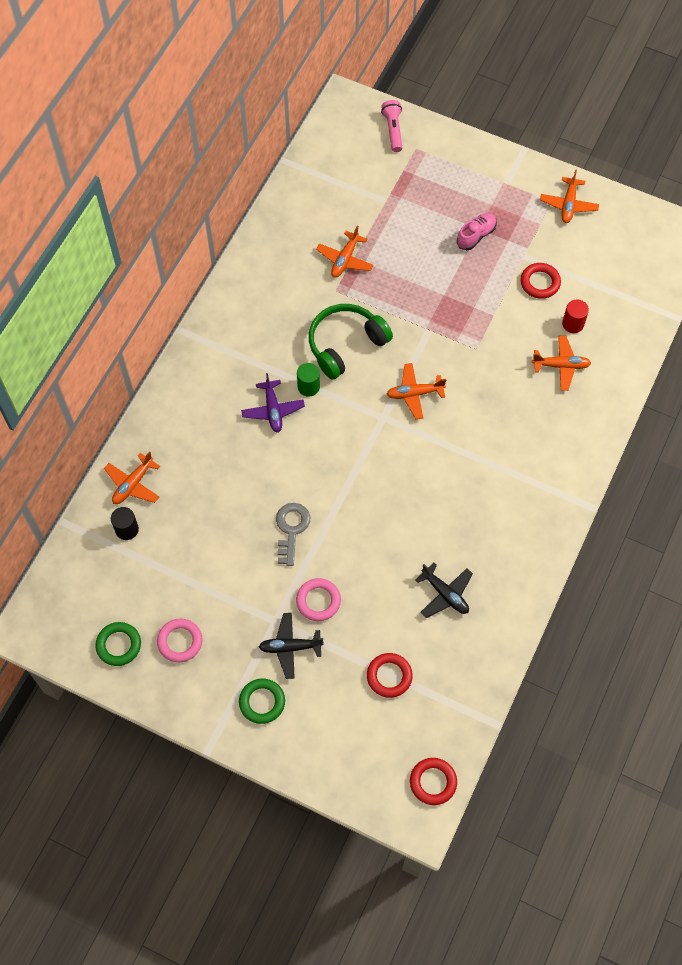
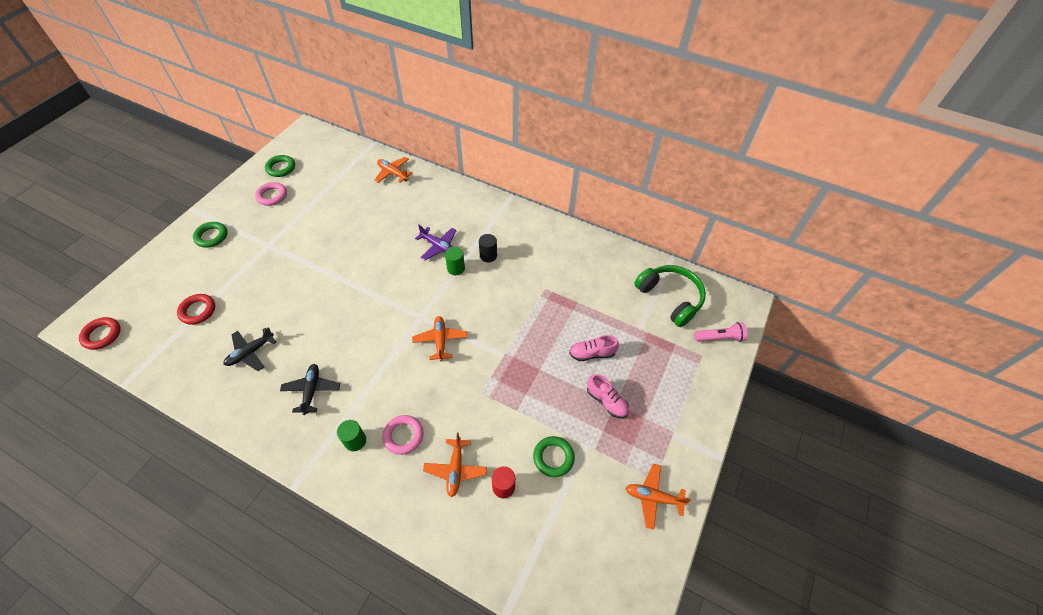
camera: 90 degrees right, 10 degrees down
(127, 529) = (360, 171): black cylinder -> black cylinder (488, 255)
(273, 410) = (438, 246): purple plane -> purple plane turned 135 degrees counterclockwise
(290, 647) = (245, 252): black plane -> black plane (311, 390)
(291, 529) = (337, 255): grey key -> none
(318, 601) = (274, 269): pink ring -> pink ring (403, 436)
(345, 259) = (575, 296): orange plane -> none
(346, 345) = (492, 294): green headphones -> green headphones (670, 298)
(421, 246) = (592, 353): none -> pink shoe
(540, 283) = (553, 457): red ring -> green ring
(541, 461) = (355, 441): none -> green cylinder

